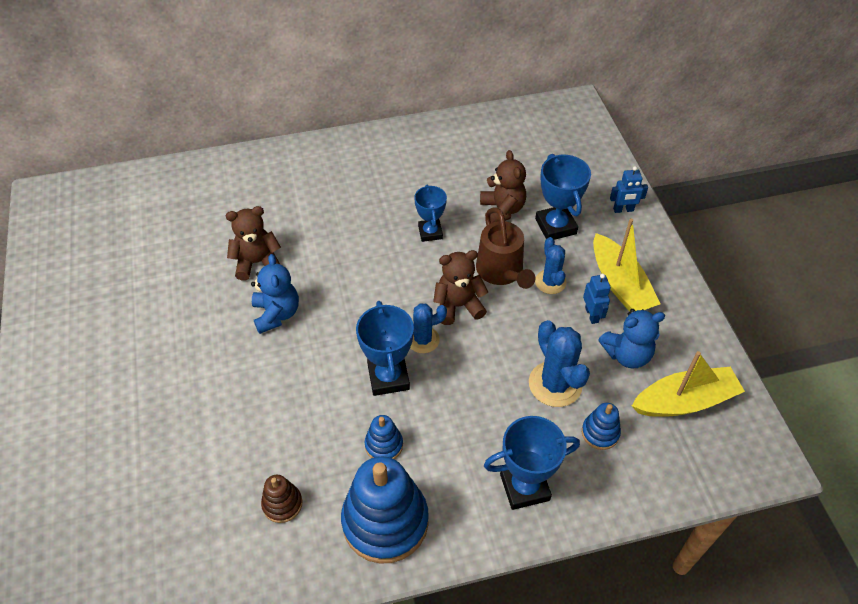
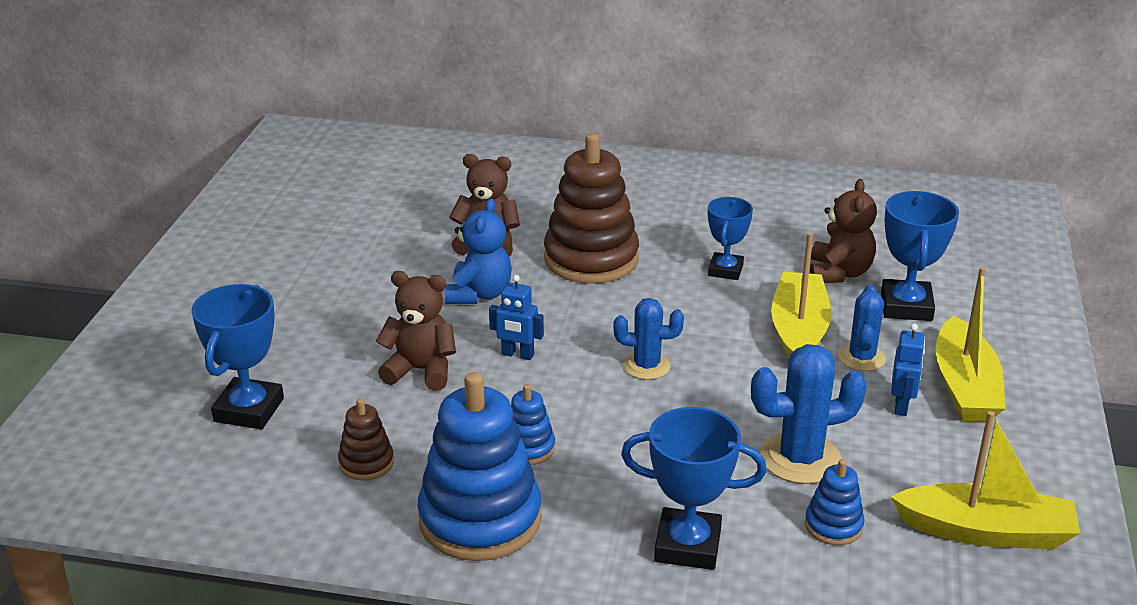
camera: 25 degrees right, 20 degrees down
(336, 252) = (591, 259): none -> brown stacking toy
(388, 377) = (577, 388): blue trophy -> blue trophy (249, 410)
(458, 306) = (716, 347): brown teddy bear -> brown teddy bear (421, 370)
(502, 272) = (798, 331): brown watering can -> yellow boat
(555, 384) = (800, 458): blue cactus -> blue cactus turned 75 degrees clockwise
(623, 210) = (1020, 314): blue robot -> blue robot (517, 355)
(627, 354) = (927, 459): blue teddy bear -> none

